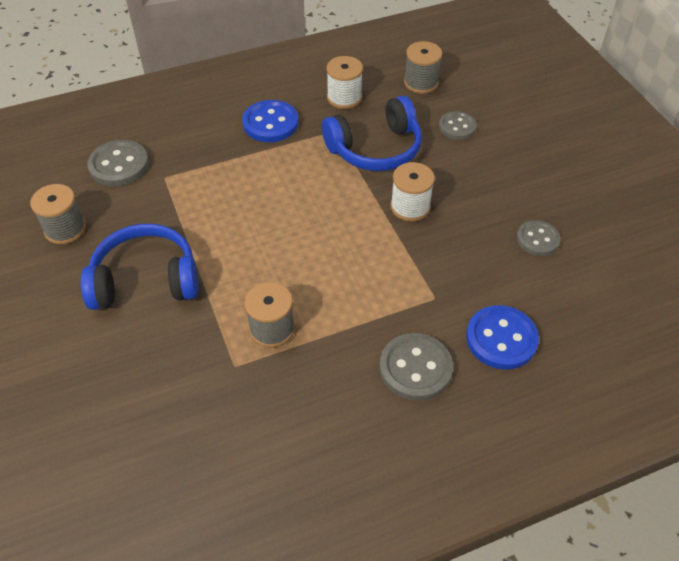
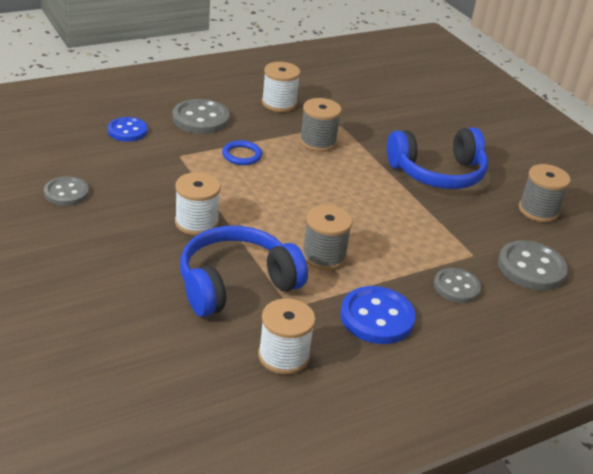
camera: 170 degrees right, 15 degrees down
(309, 411) = (279, 103): none -> white spool
(365, 301) = (242, 155): none -> blue ring
(421, 83) = (167, 383): grey spool -> grey spool (323, 256)
(457, 127) = (124, 312): grey button -> grey button (456, 287)
(501, 339) = (127, 131): blue button -> blue button, size x0.66

